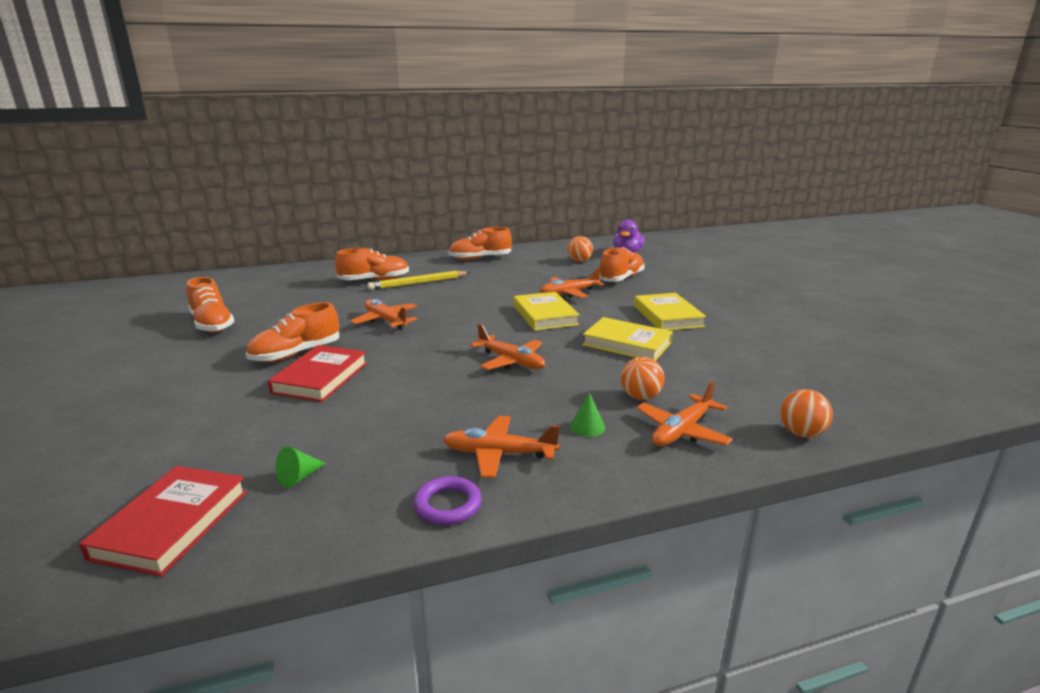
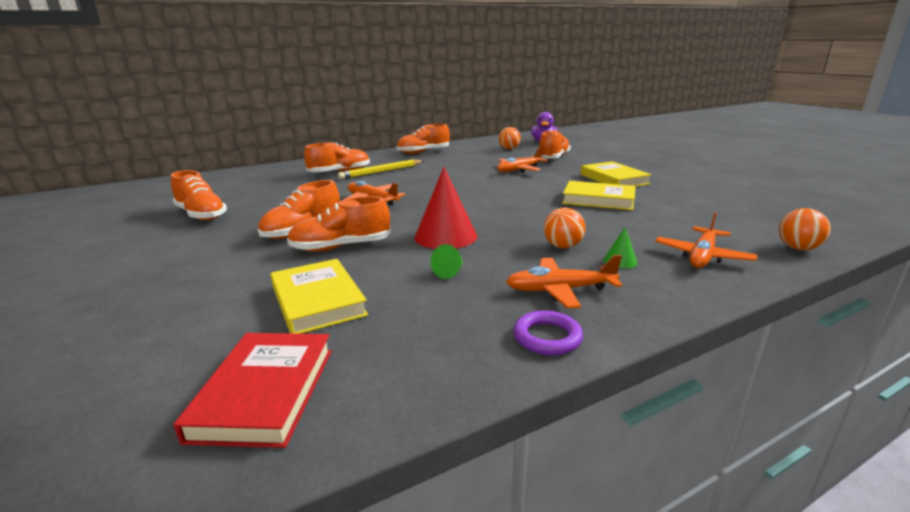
camera: 10 degrees left, 0 degrees up
(299, 477) = (378, 331): green cone -> green cone (450, 272)
(320, 378) = (341, 247): red book -> orange shoe
(430, 376) = (445, 236): none -> red cone
(511, 361) = (510, 220): orange plane -> none
(545, 315) = (512, 186): yellow book -> yellow book (317, 301)
(640, 397) = (644, 235): orange ball -> orange ball (562, 246)

